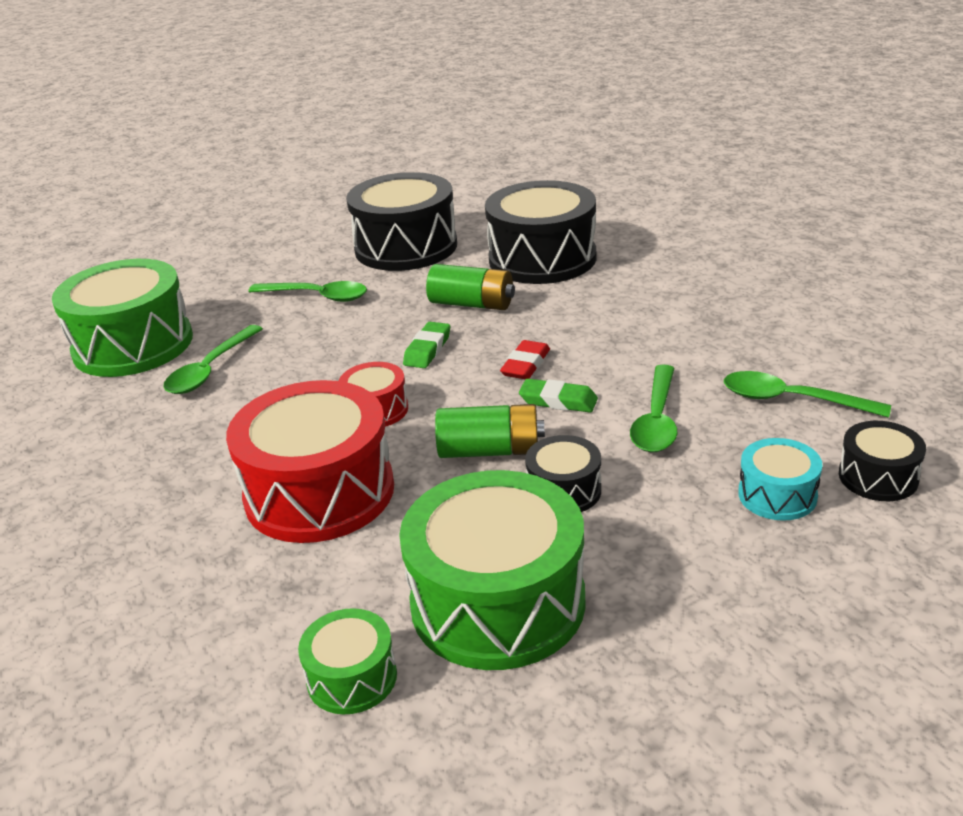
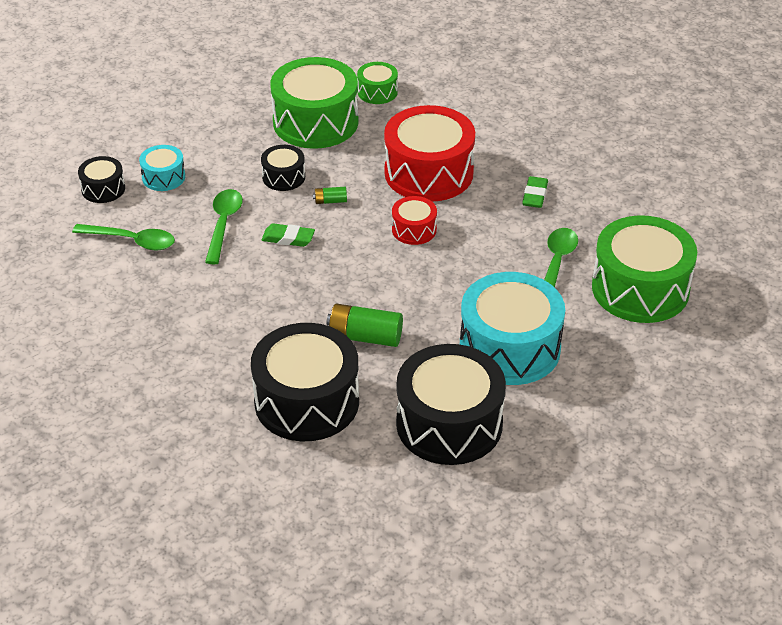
camera: 170 degrees right, 10 degrees up
(317, 296) = (509, 348): green spoon -> turquoise drum
(427, 349) = (391, 284): green eraser -> green eraser (535, 195)
(490, 450) = (330, 201): green battery -> green battery, size x0.50
(526, 365) = (313, 270): red eraser -> none

